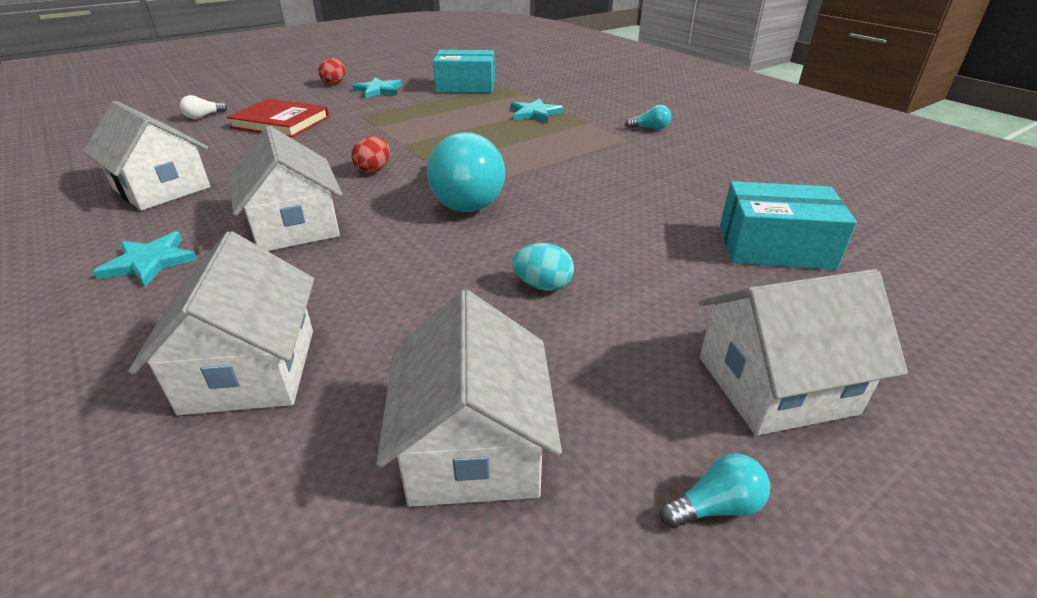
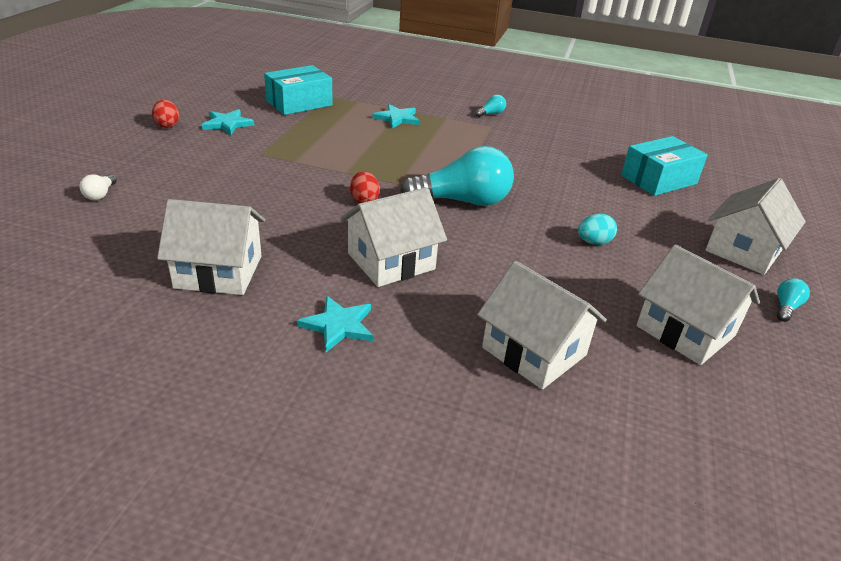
camera: 40 degrees left, 0 degrees up
(280, 122) = (198, 180): red book -> none
(295, 226) = (391, 261): white house -> white house turned 60 degrees counterclockwise
(465, 197) = (462, 201): turquoise light bulb -> turquoise light bulb turned 45 degrees counterclockwise

